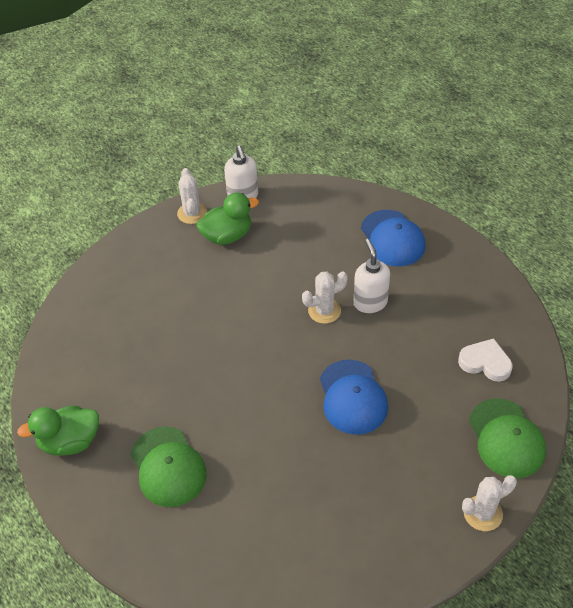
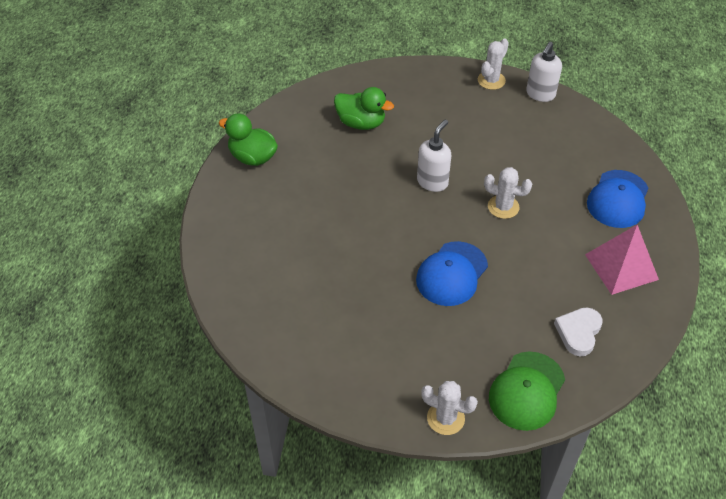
camera: 45 degrees right, 0 degrees up
(168, 467) = (288, 216): green cap -> none
(227, 236) = (497, 111): green duck -> green duck (361, 123)
(370, 302) = (543, 227): white soap dispenser -> white soap dispenser (432, 182)
(453, 288) = (621, 266): none -> pink pyramid
(485, 362) = (578, 332): white heart -> white heart turned 135 degrees counterclockwise

